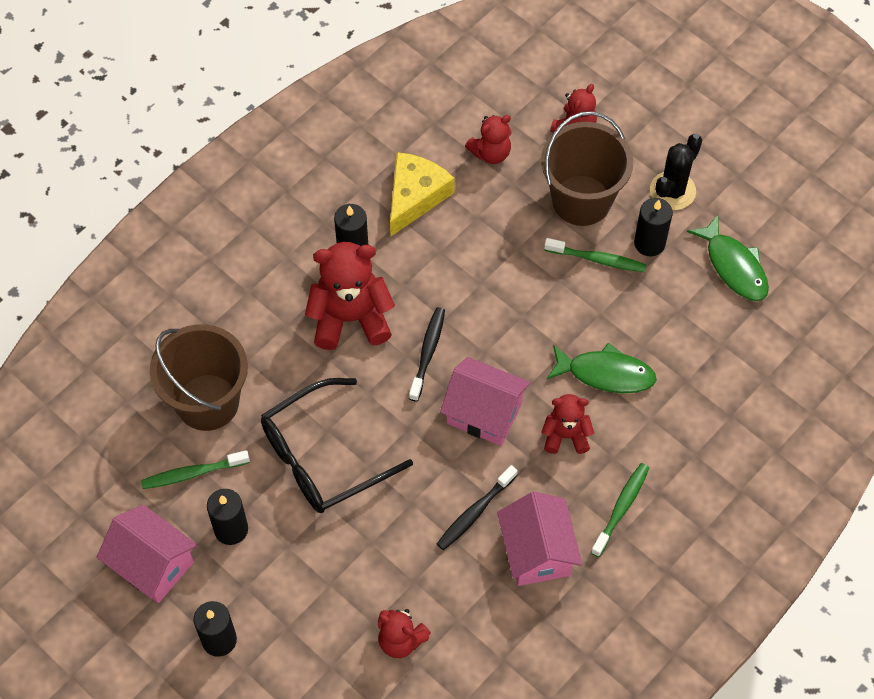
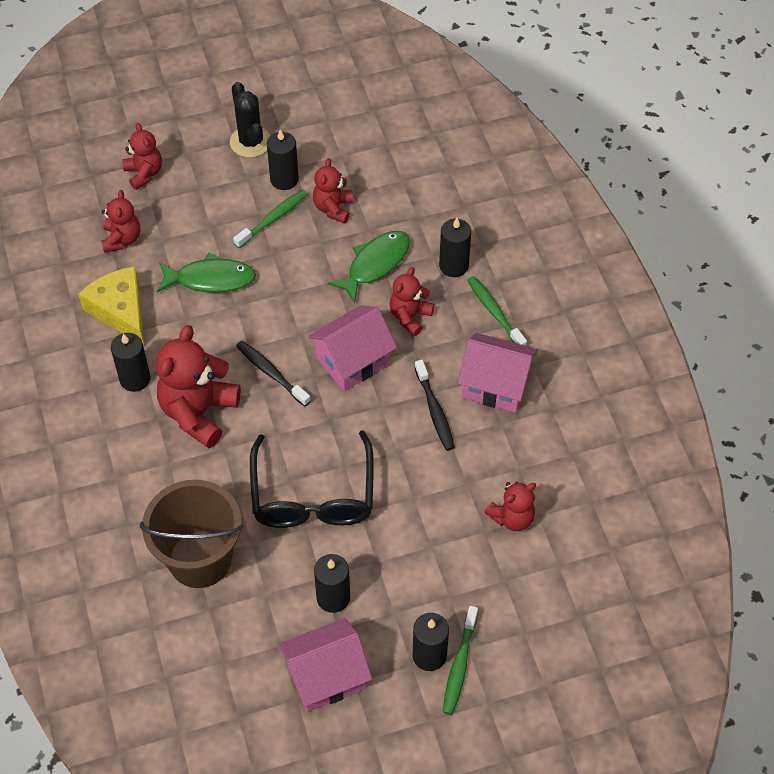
camera: 60 degrees left, 5 degrees down
(192, 473) = (260, 603): green toothbrush -> green toothbrush (459, 665)
(581, 200) = (213, 202): brown bucket -> none
(645, 302) = (333, 208): none -> red teddy bear
(651, 443) = (453, 266): none -> black candle
(734, 266) = (343, 139): green fish -> green fish (210, 279)

